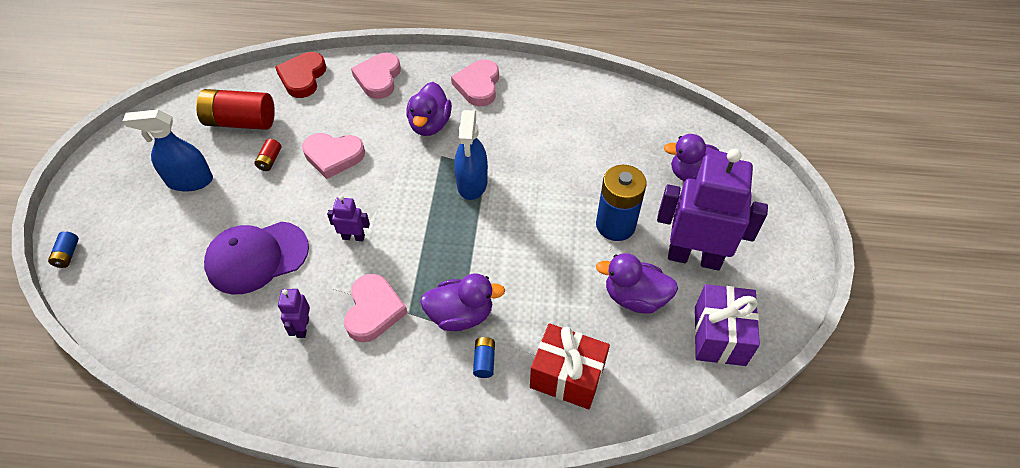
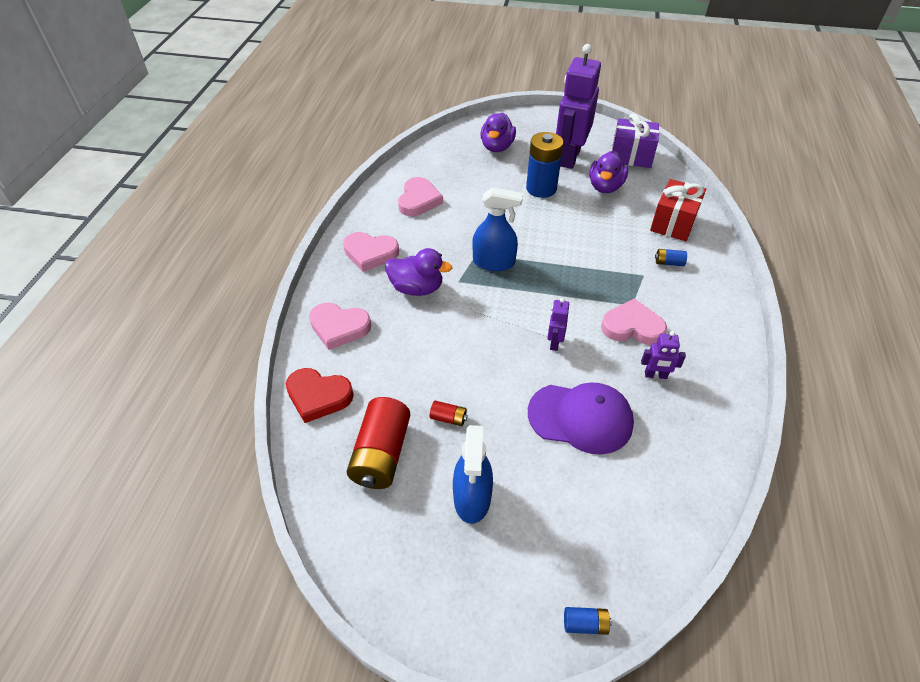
camera: 85 degrees left, 5 degrees down
(257, 257) = (580, 418): purple cap -> purple cap turned 60 degrees counterclockwise
(333, 156) = (449, 362): pink heart -> pink heart (418, 200)
(460, 315) = (630, 274): purple duck -> none

